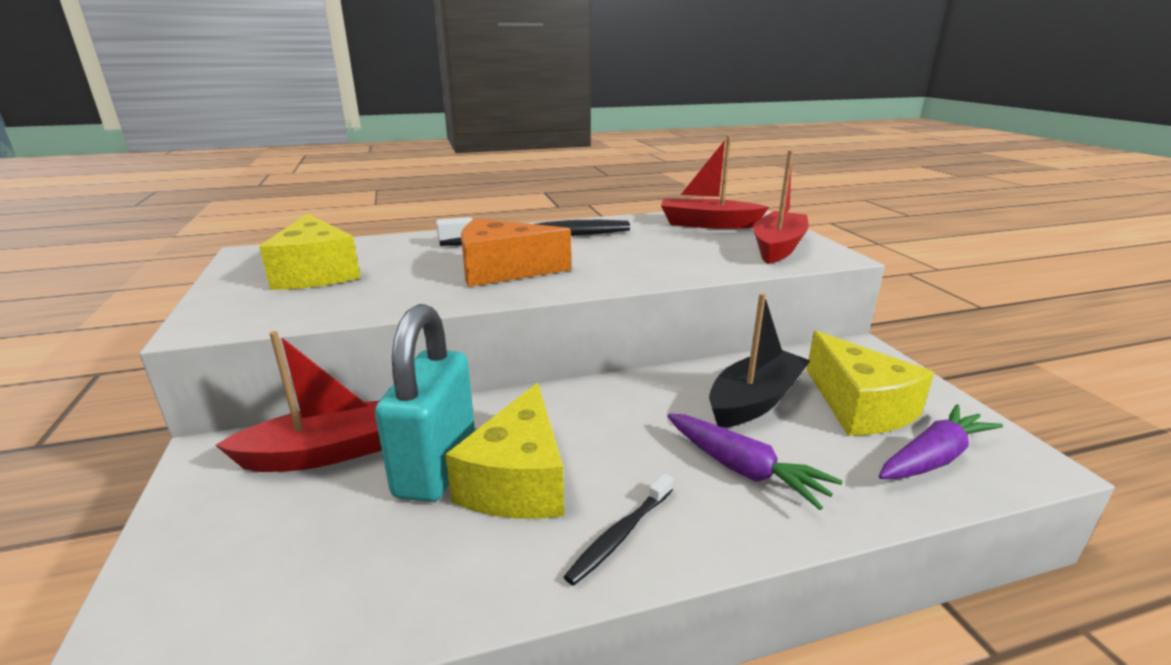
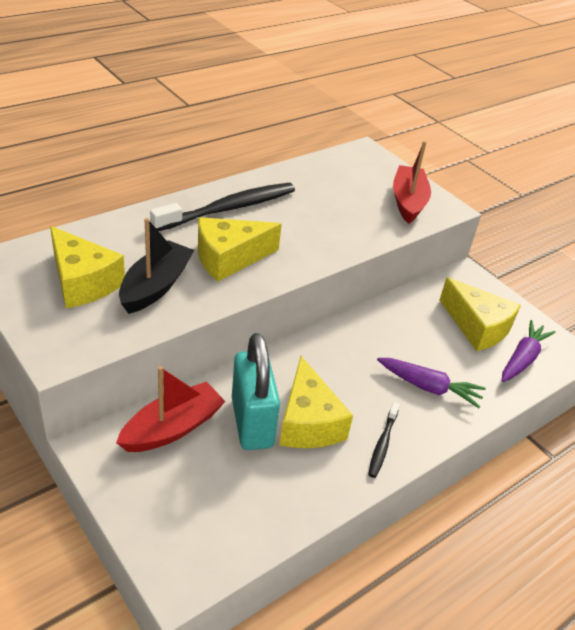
camera: 25 degrees left, 15 degrees up
(502, 271) = (229, 258): orange cheese -> yellow cheese
(708, 224) = (346, 173): red boat -> none
(755, 401) = (417, 333): black boat -> black boat (156, 286)

